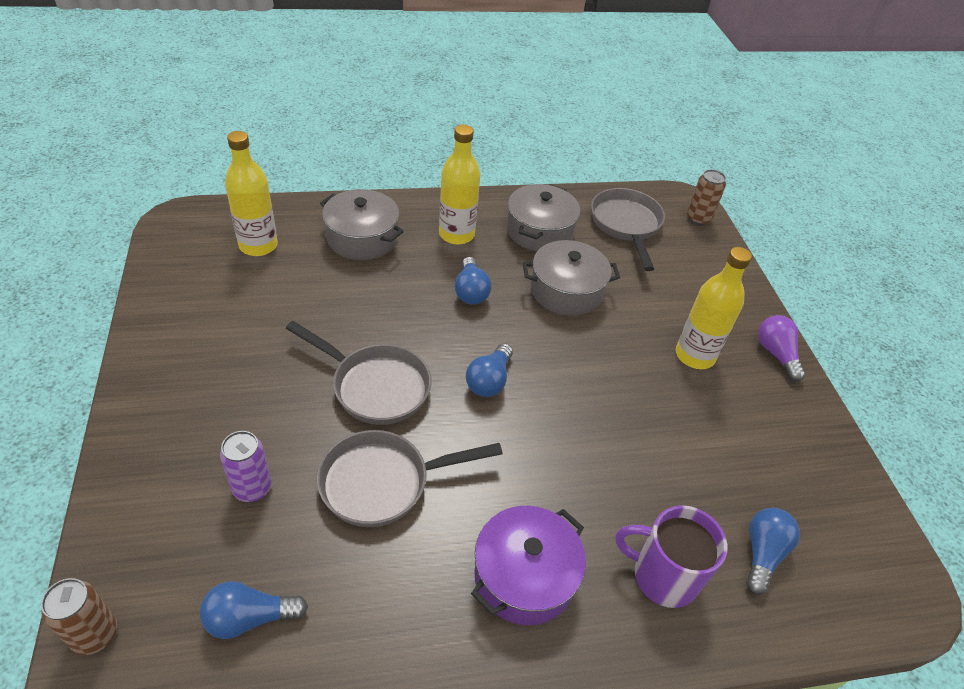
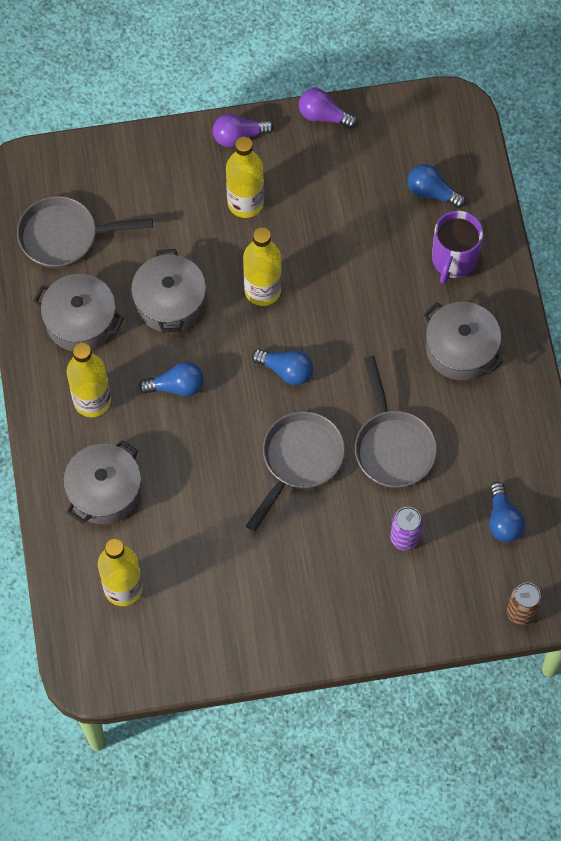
camera: 85 degrees left, 20 degrees up
(524, 576) = (460, 349): purple pot -> grey pot
(588, 365) = (262, 290): none -> yellow bottle
(698, 219) = (49, 165): brown can -> none
(833, 435) = (324, 116): none -> purple light bulb

